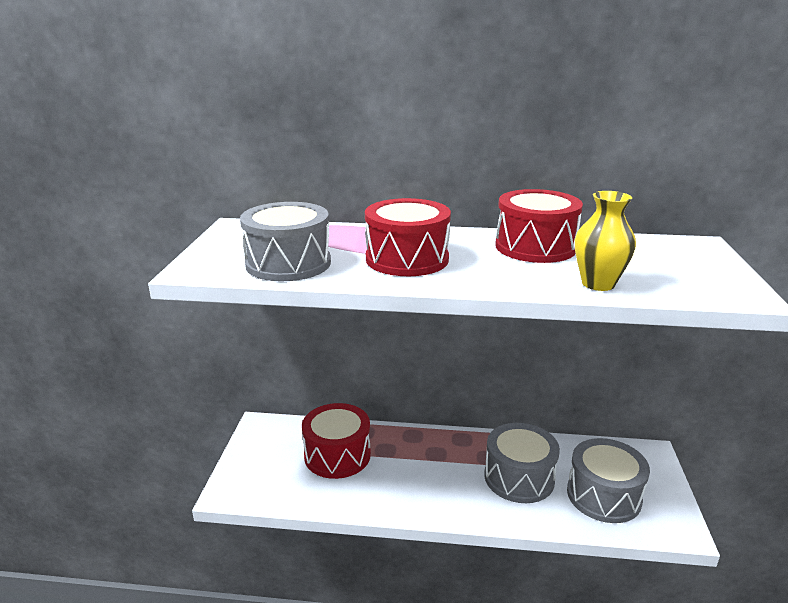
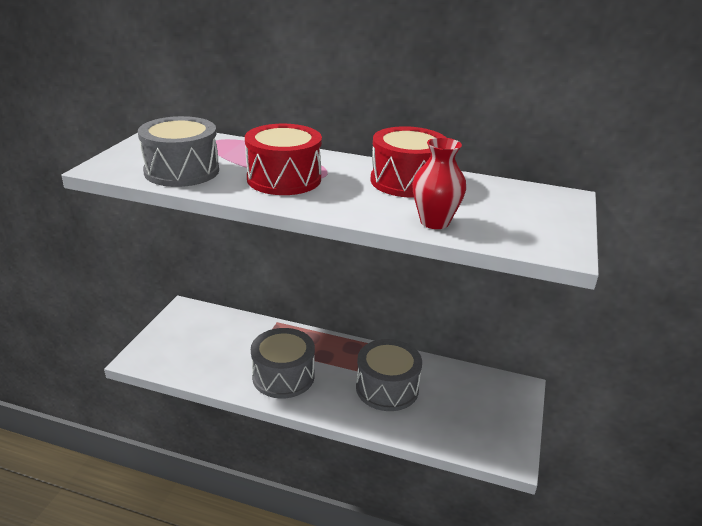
camera: 10 degrees right, 5 degrees up
(337, 455) = (238, 344): red drum -> none
(598, 284) = (434, 222): yellow vase -> red vase
(603, 495) = (456, 416): grey drum -> grey drum (283, 376)

